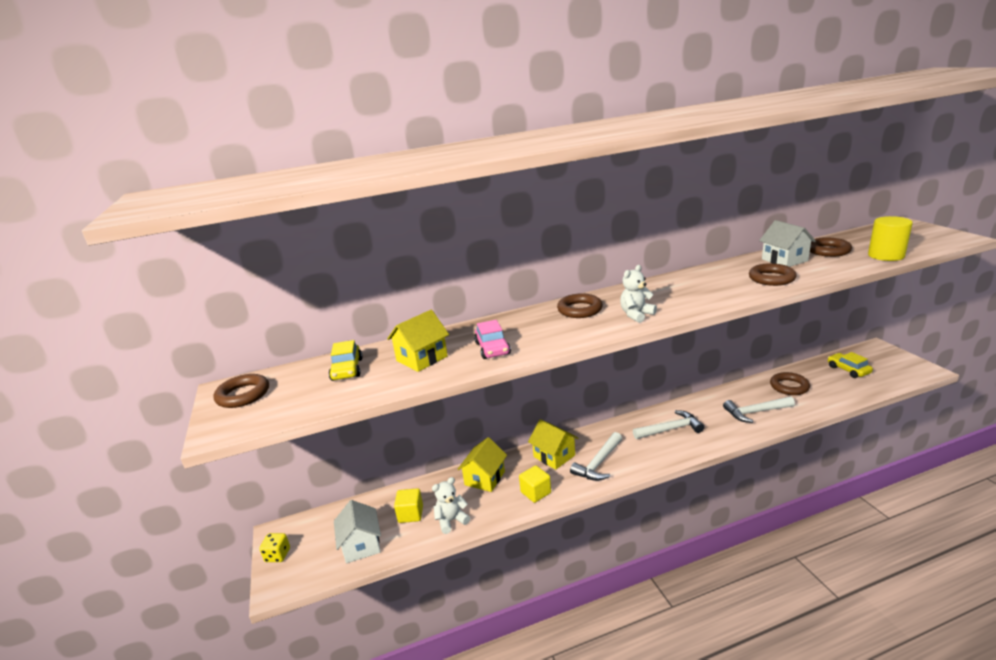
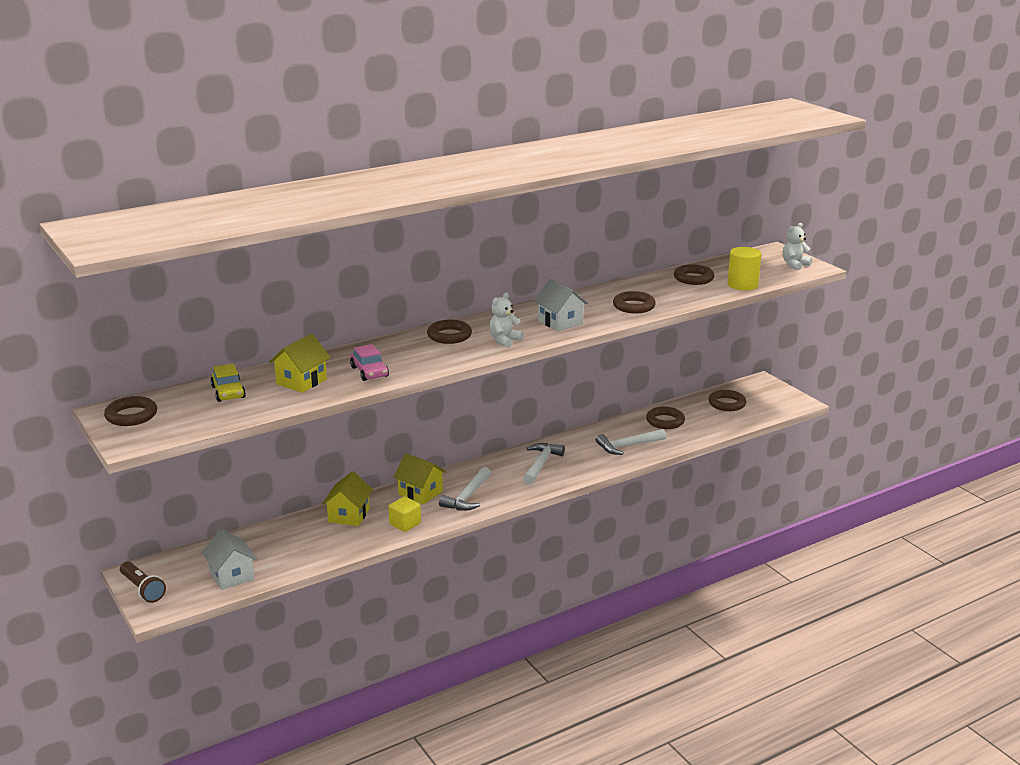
camera: 15 degrees left, 0 degrees up
(277, 555) = (142, 589): yellow dice -> brown flashlight
(410, 514) = (276, 549): yellow cube -> none
(451, 520) = (321, 551): white teddy bear -> white teddy bear (794, 265)
(670, 429) = (541, 464): white hammer -> white hammer turned 45 degrees counterclockwise
(784, 260) = (650, 287): white house -> white house (560, 322)
(848, 370) = (727, 404): yellow car -> brown ring

